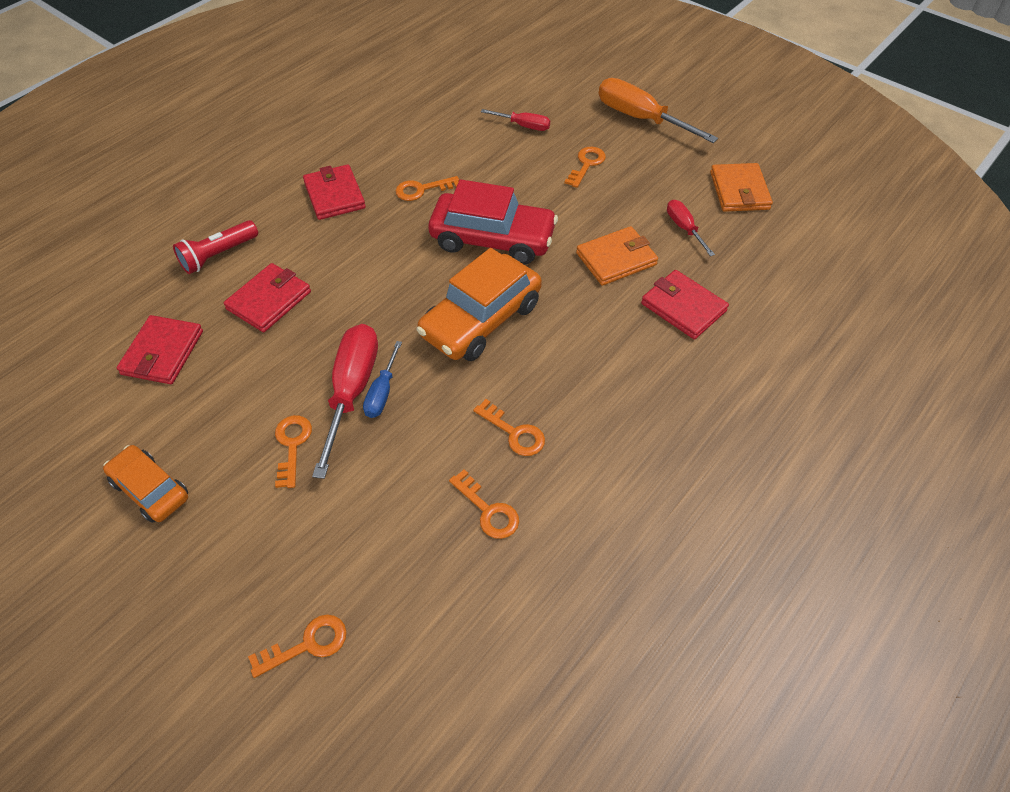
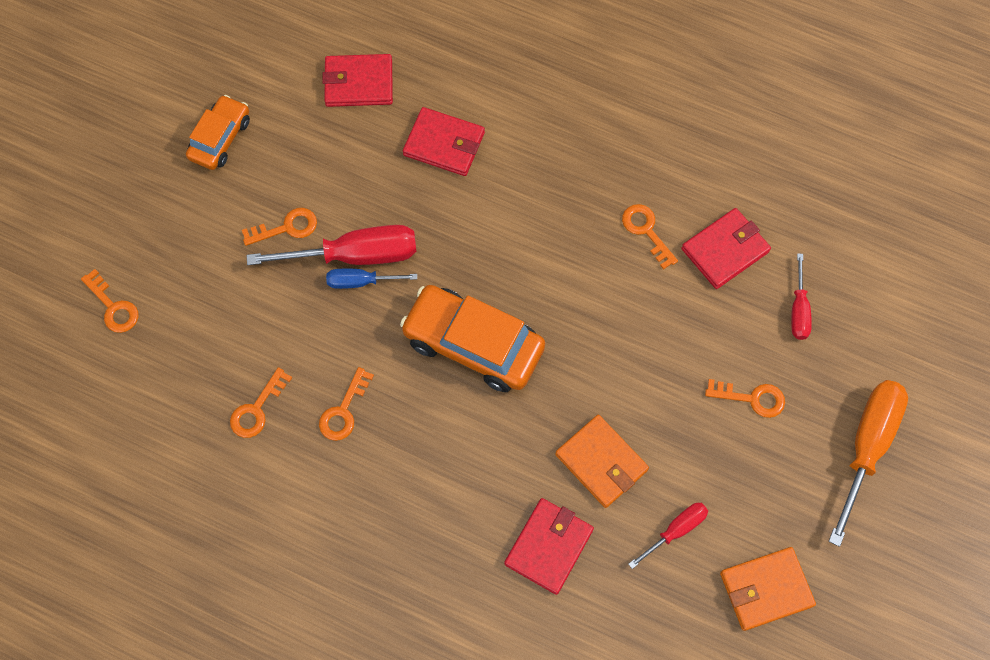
camera: 75 degrees right, 15 degrees up
(218, 255) = (489, 76): red flashlight -> none
(334, 195) = (608, 147): red wallet -> red wallet (725, 250)
(492, 239) = (592, 325): red car -> none

